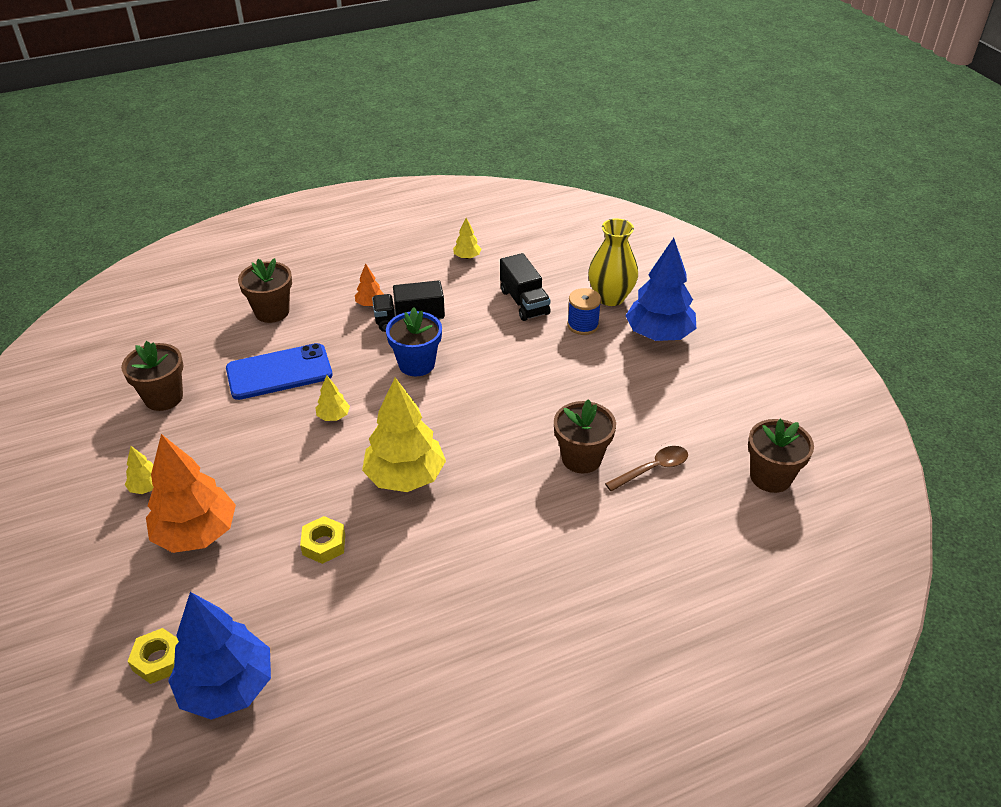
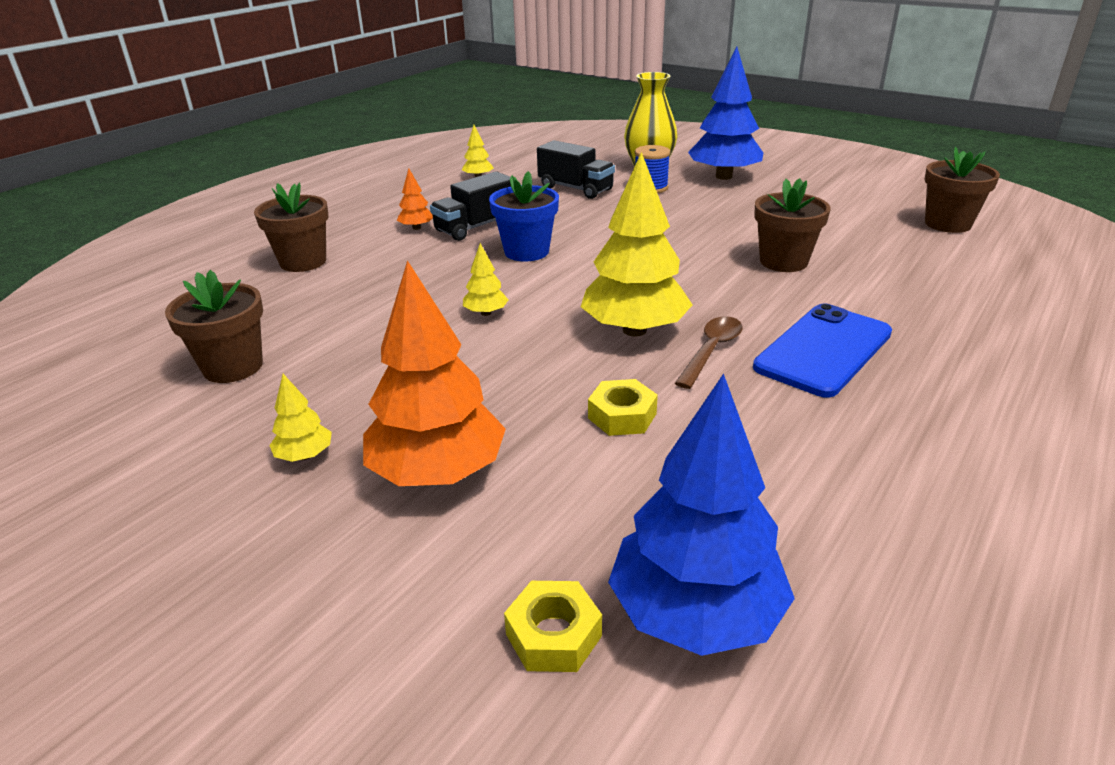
camera: 30 degrees left, 10 degrees down
(279, 372) = (372, 301): blue phone -> blue phone (824, 350)
(652, 469) = (853, 249): brown spoon -> brown spoon (711, 351)

